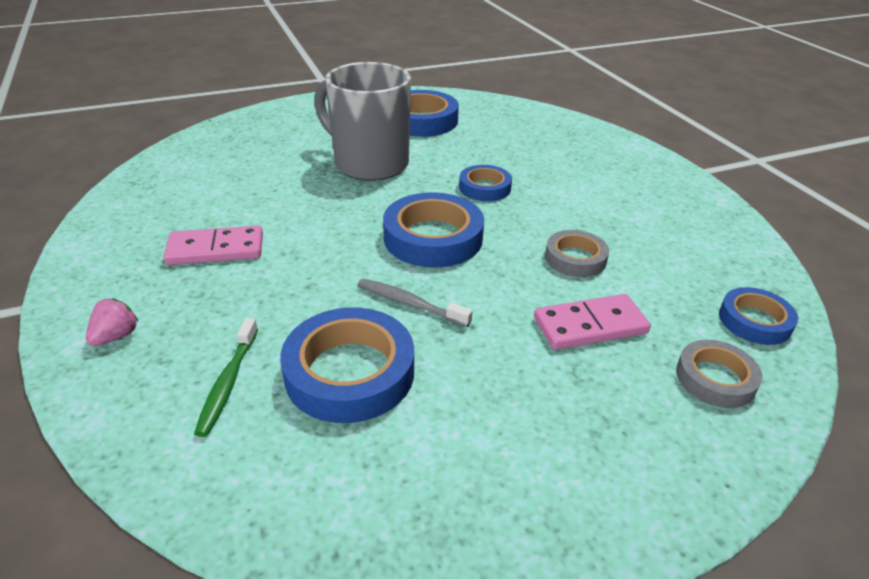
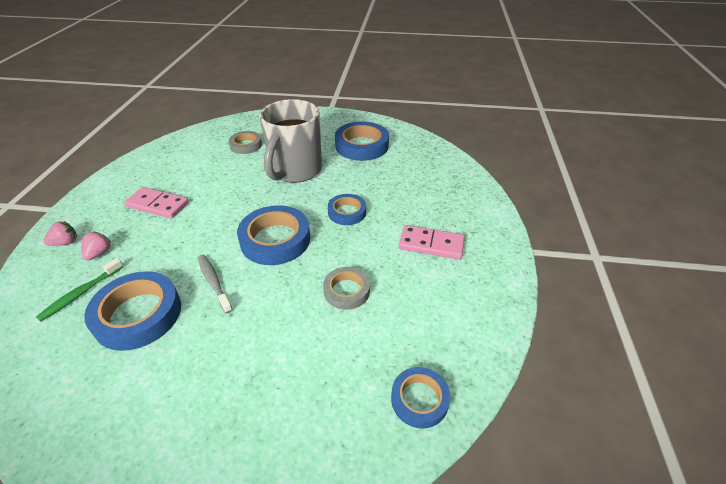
camera: 30 degrees right, 5 degrees up
(194, 329) = (99, 253): none -> pink strawberry
(369, 164) = (295, 171): grey mug -> grey mug turned 135 degrees counterclockwise
(590, 326) = (299, 347): pink domino -> pink domino (431, 244)
(715, 378) = (336, 430): grey tape -> grey tape (246, 145)

